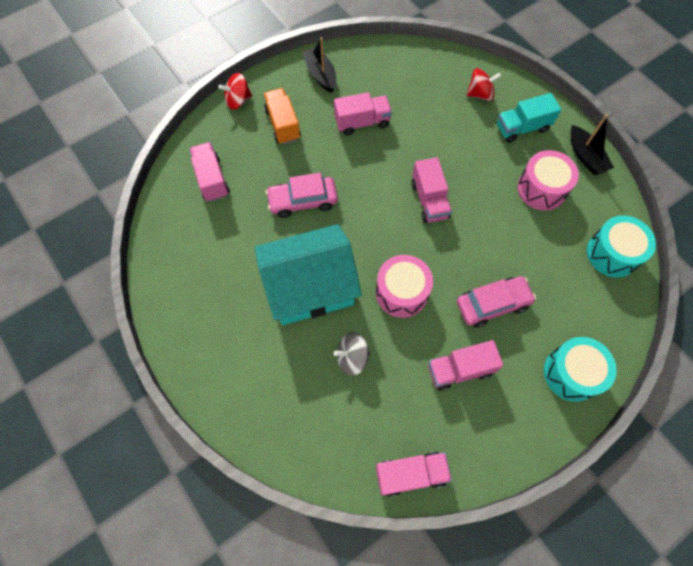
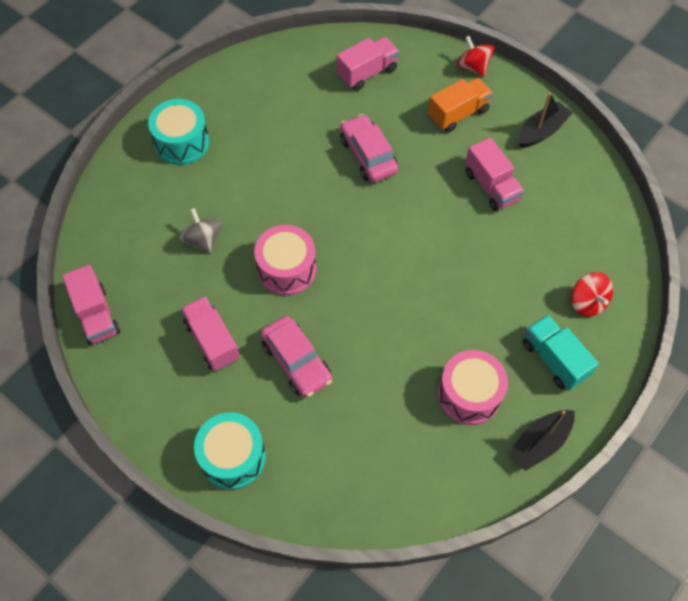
camera: 75 degrees right, 5 degrees down
(310, 287) = (270, 186): turquoise house -> none
(429, 200) = (410, 274): pink truck -> none
(612, 254) = (402, 490): turquoise drum -> turquoise drum (182, 142)

